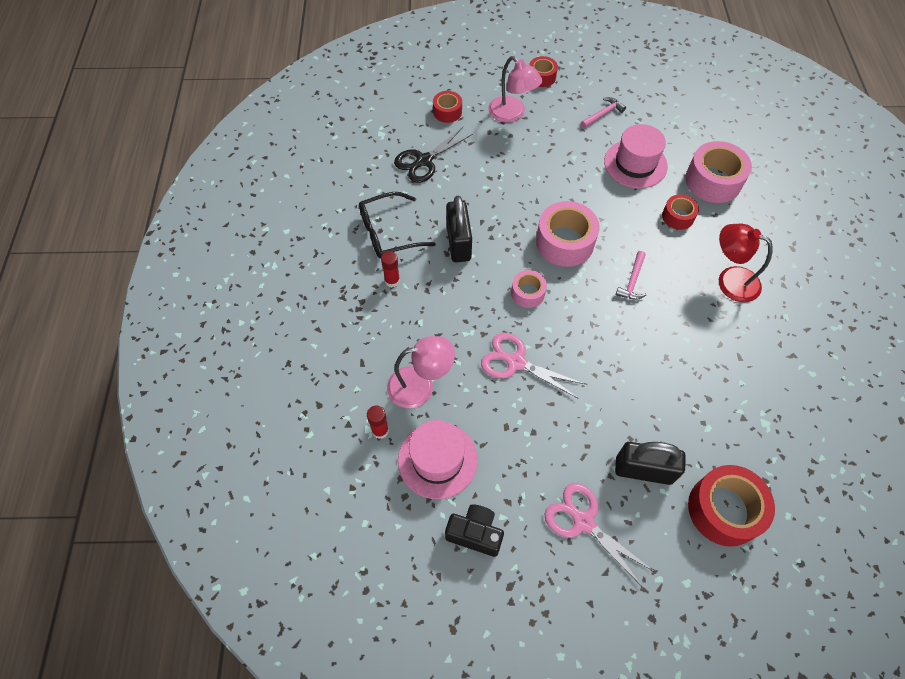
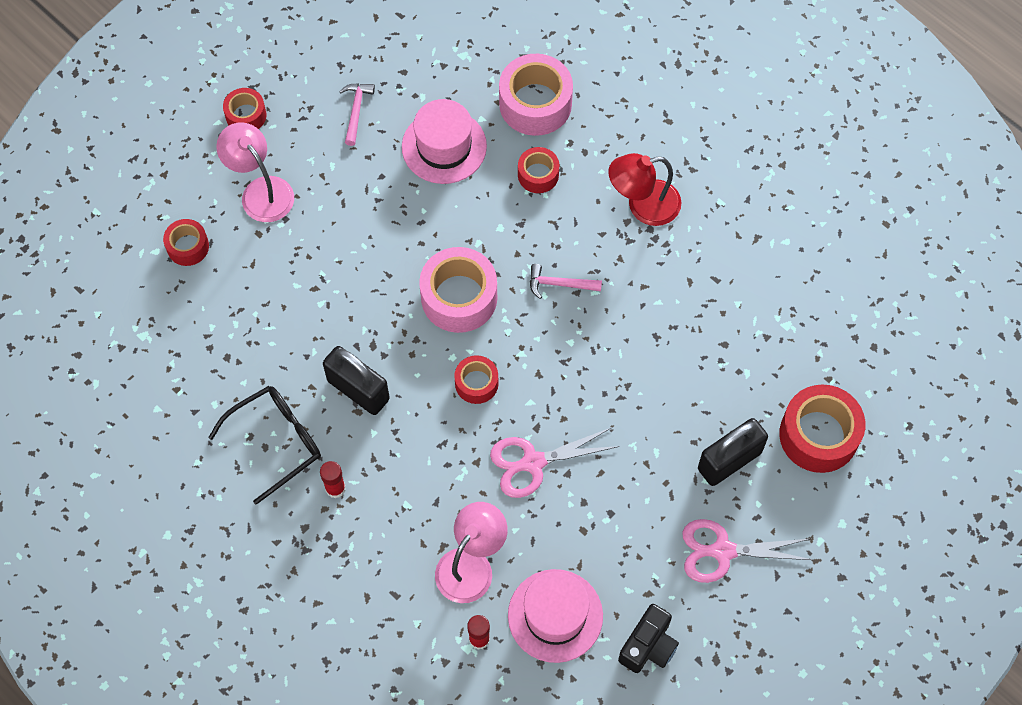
camera: 45 degrees left, 5 degrees up
(388, 233) = (276, 442): black glasses -> black glasses turned 150 degrees counterclockwise
(424, 161) = (225, 328): black scissors -> none
(475, 533) = (648, 646): black camera -> black camera turned 150 degrees clockwise
(512, 114) = (261, 191): pink lamp -> pink lamp turned 135 degrees counterclockwise
(527, 293) = (476, 383): pink tape -> red tape
(632, 281) = (559, 284): pink hammer -> pink hammer turned 120 degrees clockwise

